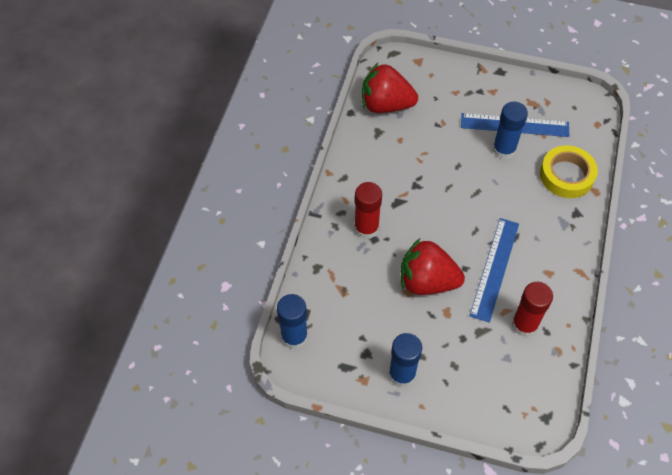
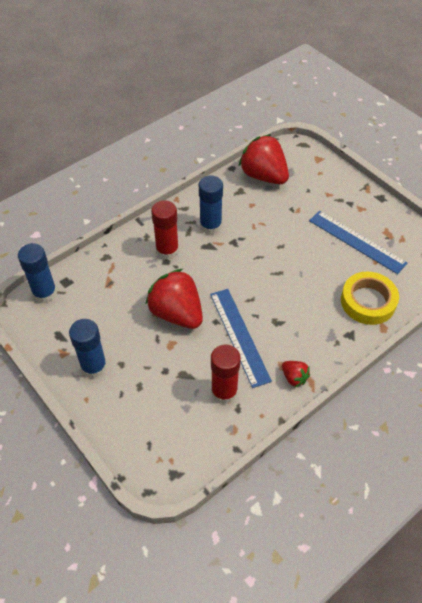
camera: 35 degrees right, 5 degrees down
(495, 269) = (239, 336): blue ruler -> blue ruler turned 75 degrees counterclockwise
(504, 150) = (330, 254): blue glue stick -> blue glue stick (210, 226)
(566, 277) = (294, 377): none -> red strawberry

